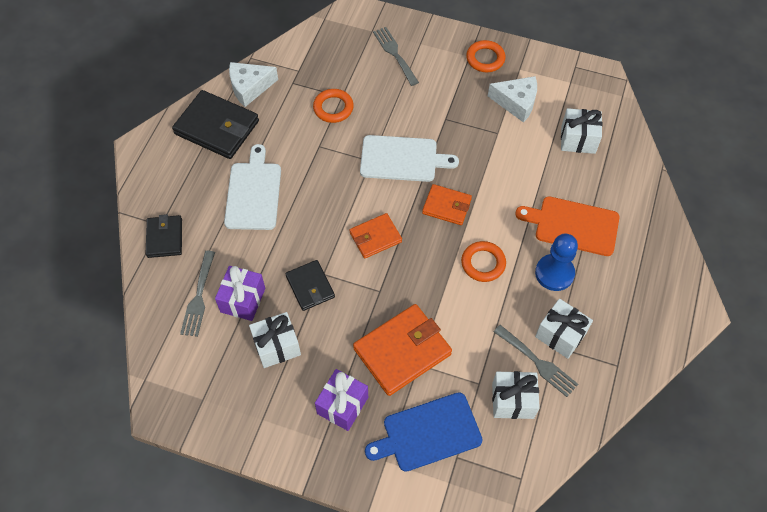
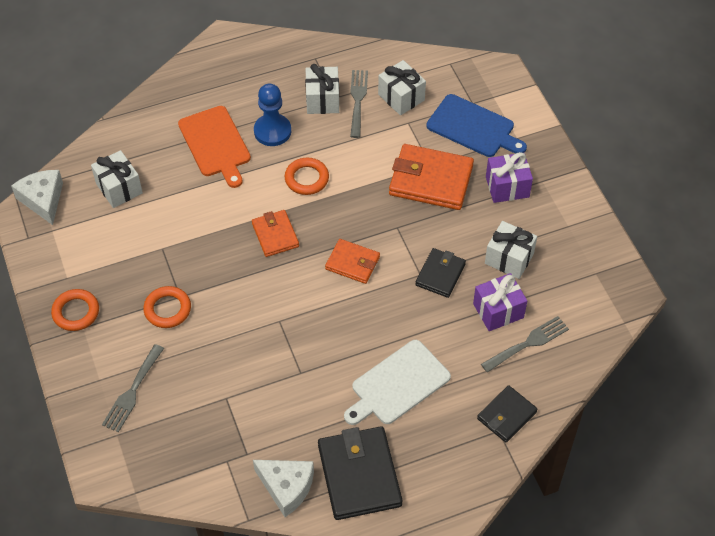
camera: 130 degrees left, 5 degrees down
(333, 108) = (247, 394): orange ring -> orange ring (167, 309)
(402, 159) = (255, 298): white cutting board -> none
(516, 102) = (113, 255): white cheese -> white cheese (43, 200)

